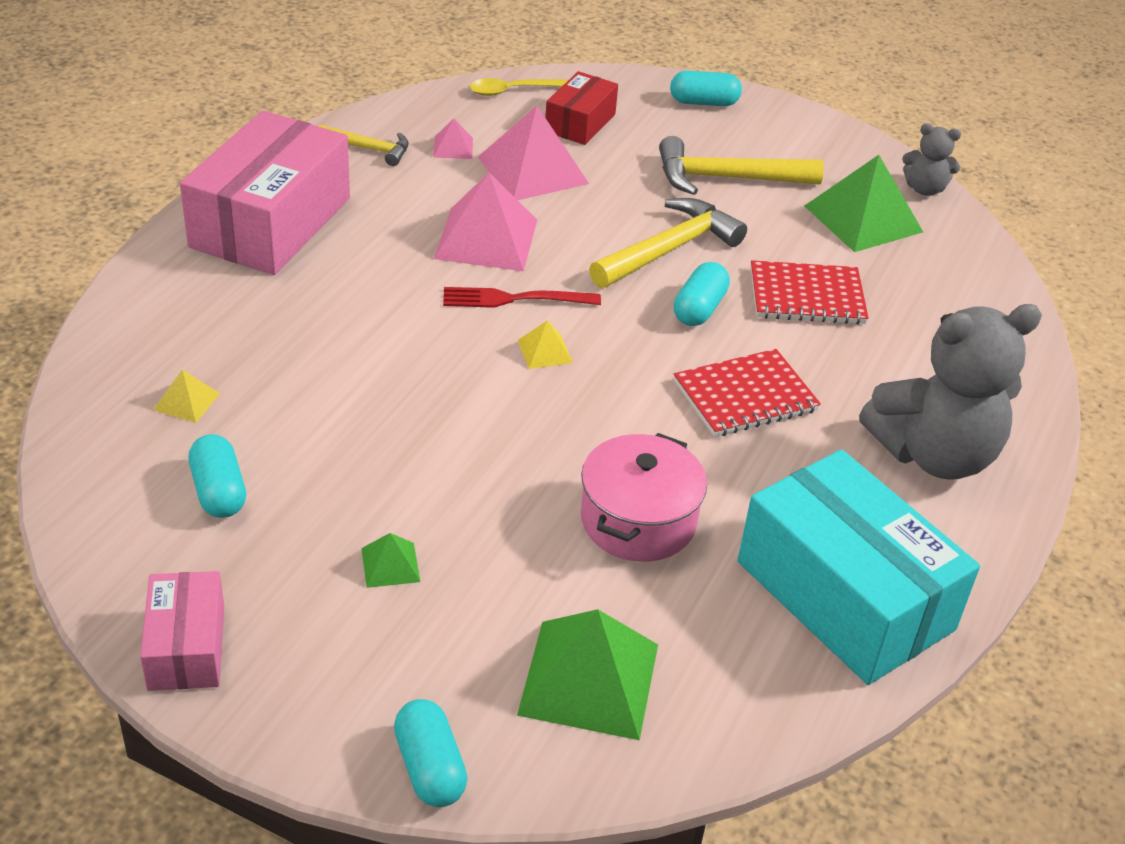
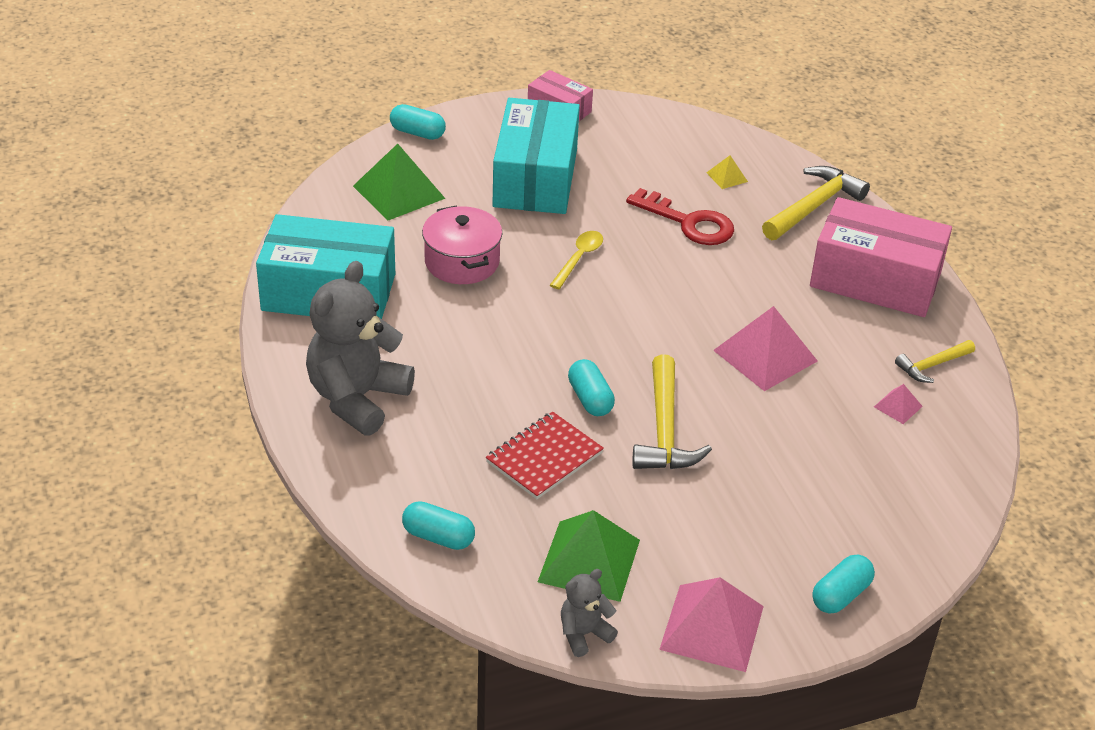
camera: 135 degrees right, 0 degrees up
(219, 491) = (645, 157): turquoise capsule -> turquoise capsule (438, 537)
(271, 222) = (875, 279): pink box -> pink box turned 45 degrees counterclockwise
(325, 385) = (689, 223): none -> red key
(390, 564) = (535, 178): green pyramid -> turquoise box
(513, 91) = (959, 489): yellow spoon -> yellow spoon (579, 259)
(515, 299) = (688, 329): red fork -> none
(532, 170) = (829, 427): pink pyramid -> pink pyramid (712, 627)
(544, 351) = (626, 311): yellow pyramid -> none
(580, 123) = (874, 495): red box -> none
(726, 178) = (717, 523): yellow hammer -> yellow hammer (814, 206)
(745, 396) = (494, 361): red notebook -> none

